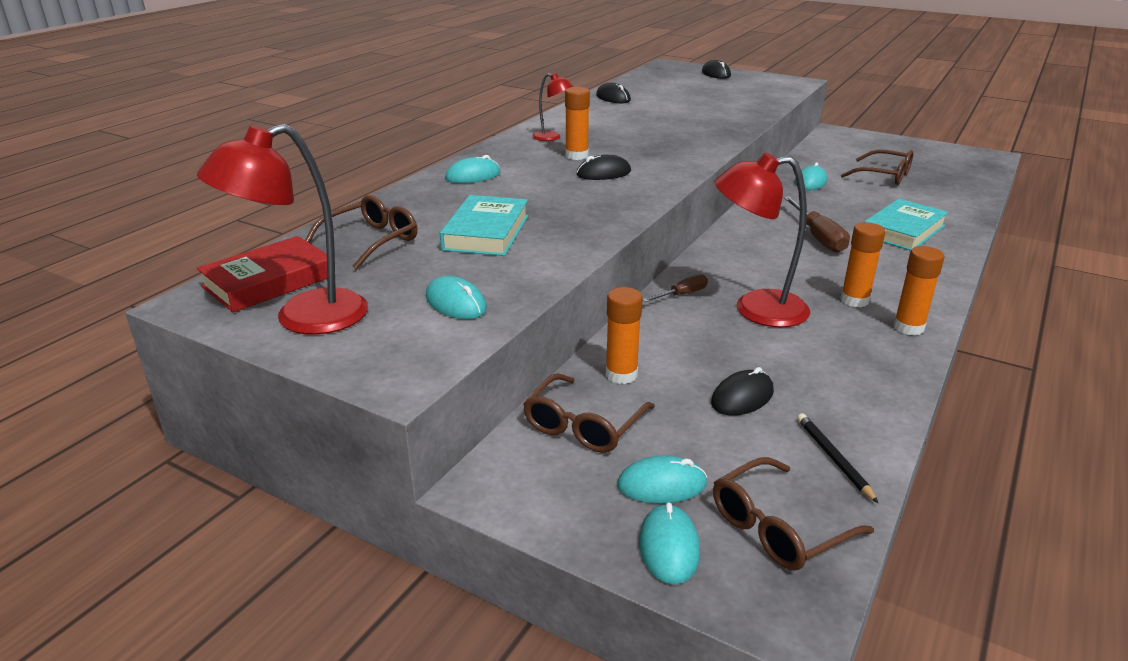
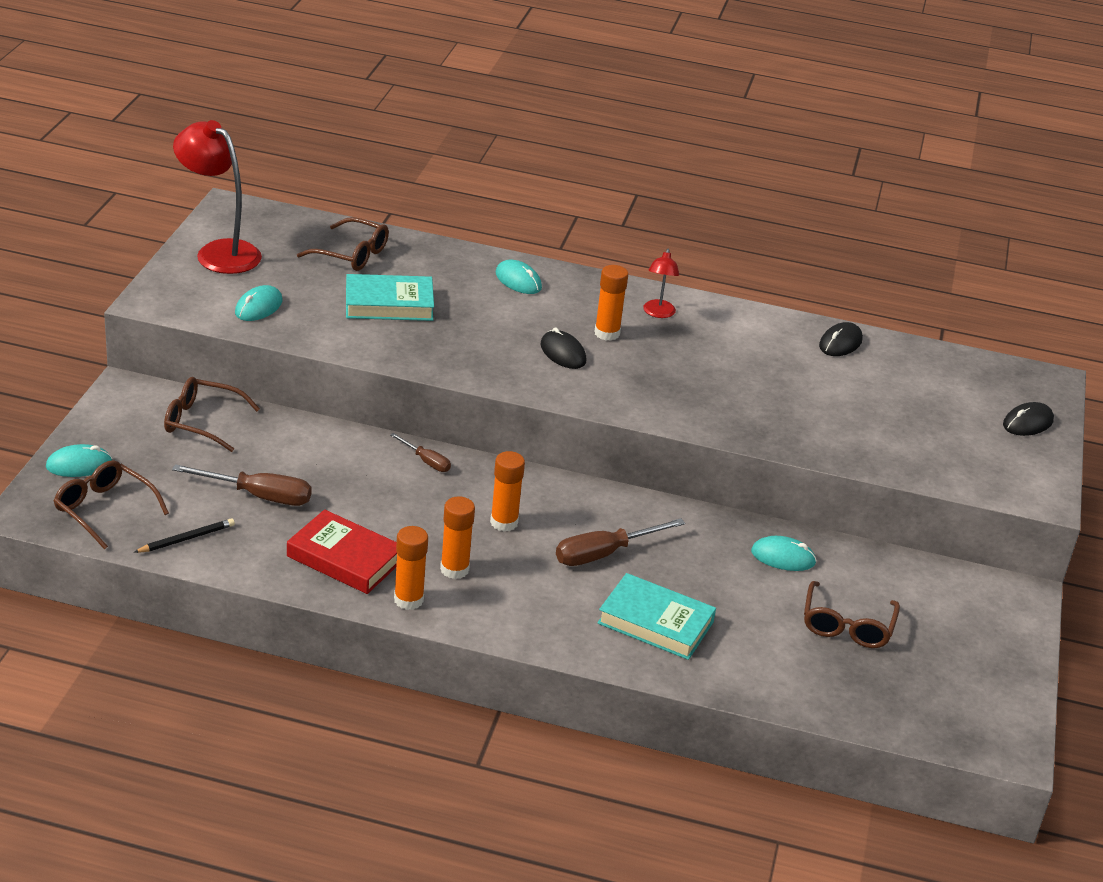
camera: 70 degrees right, 5 degrees up
(269, 281) = (269, 227): red book -> red book (345, 558)
(621, 374) = (275, 434): orange glue stick -> orange glue stick (504, 522)
(662, 485) = (140, 460): turquoise mouse -> none
(742, 397) = (259, 496): black mouse -> brown screwdriver
(755, 309) = (412, 505): red lamp -> none

